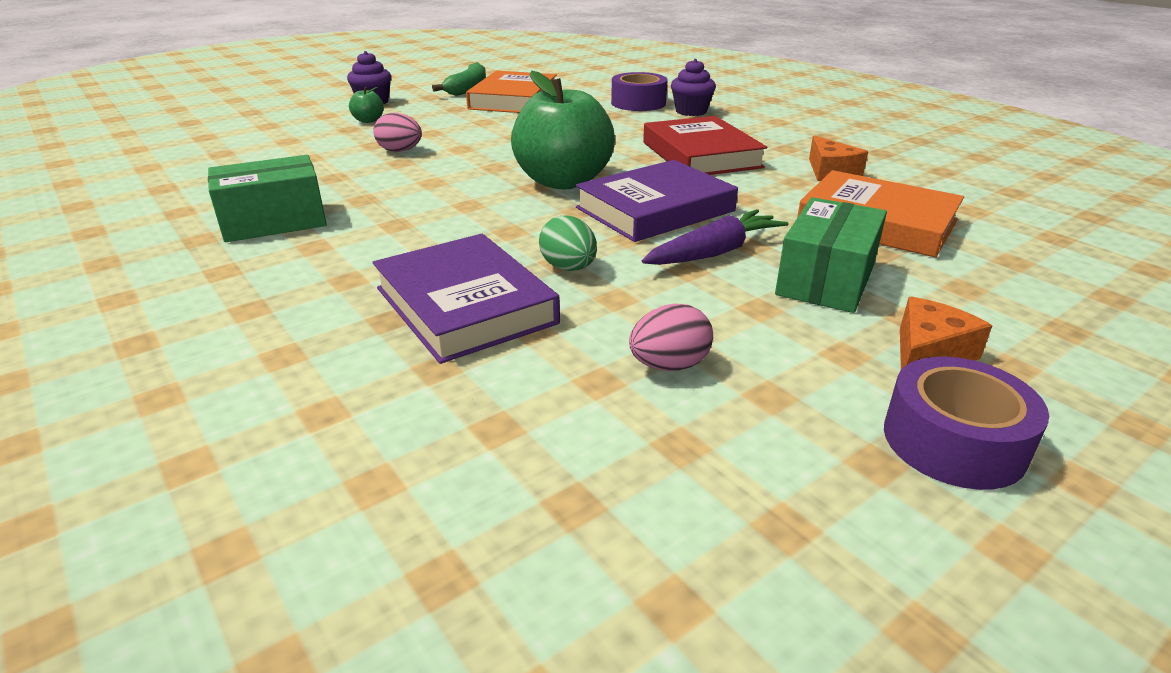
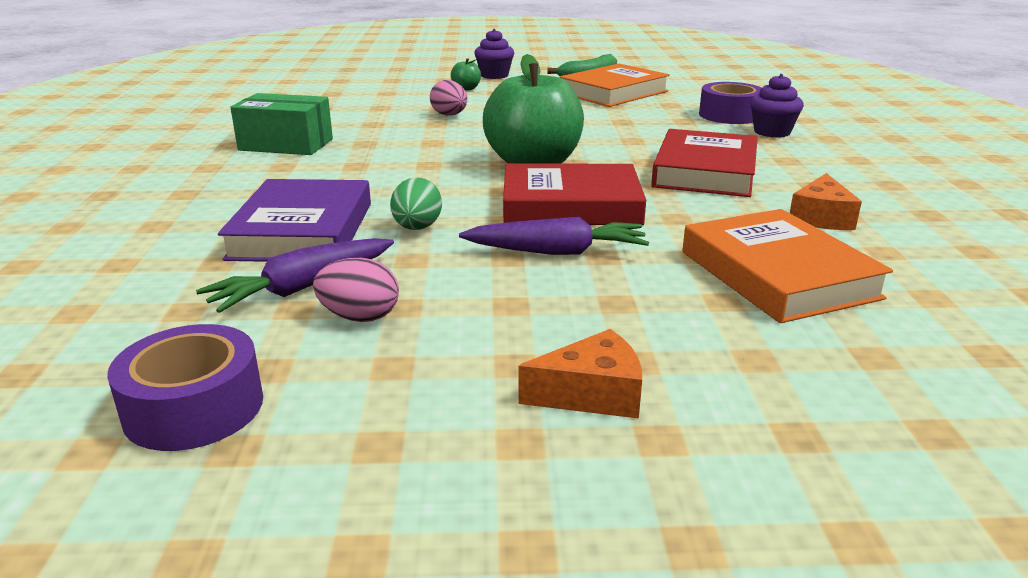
camera: 35 degrees right, 5 degrees down
(570, 359) = (303, 287): none -> purple carrot
(655, 209) = (571, 205): purple book -> red book
(825, 279) = (617, 304): green box -> none
(953, 441) = (472, 463): purple tape -> purple tape (194, 407)

